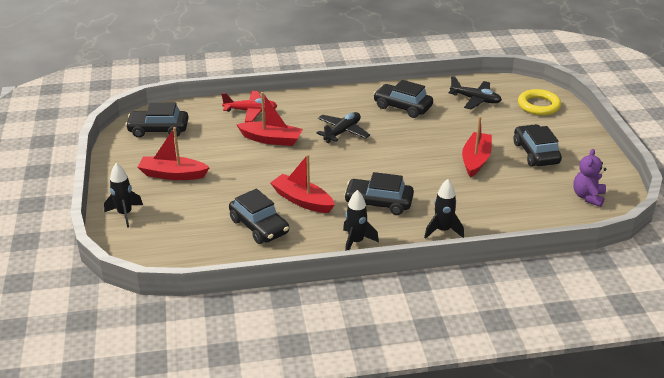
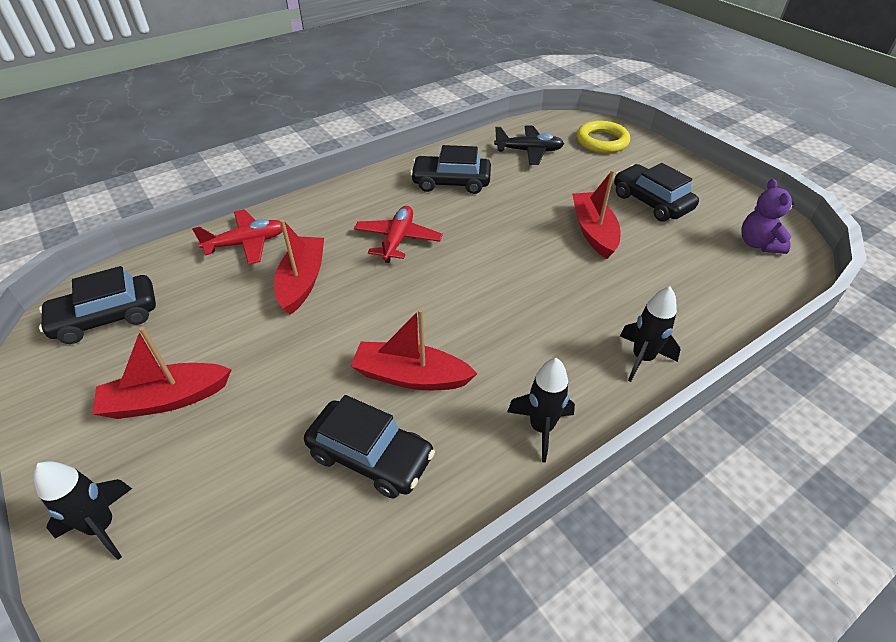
camera: 25 degrees left, 10 degrees up
(271, 139) = (302, 281): red boat -> red boat turned 75 degrees counterclockwise
(342, 132) = (398, 240): black plane -> red plane
(378, 203) = (523, 341): black car -> none

